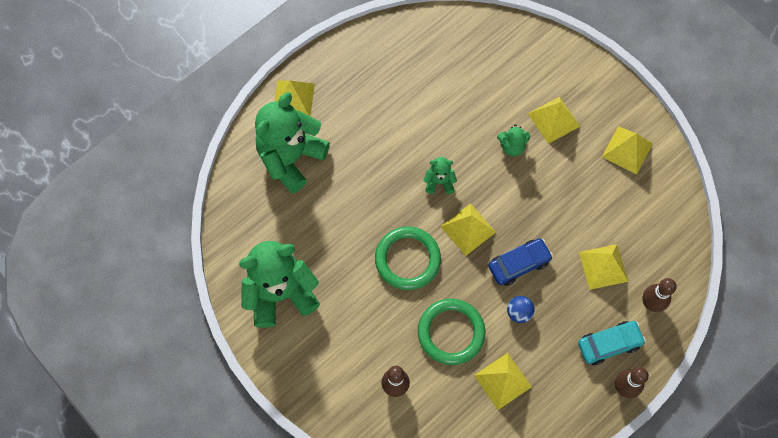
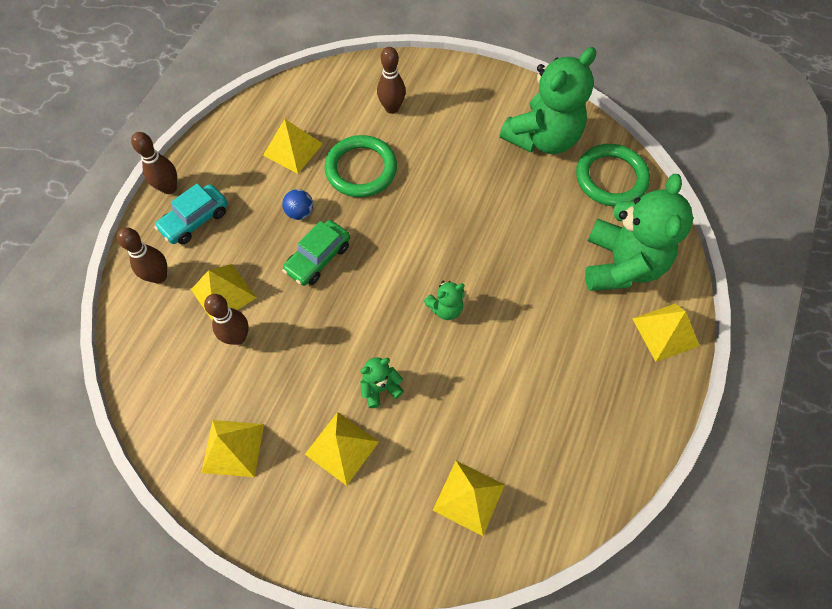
camera: 155 degrees right, 5 degrees down
(407, 259) = (438, 216): green ring -> green ring (611, 178)
(468, 229) = (389, 271): yellow pyramid -> yellow pyramid (469, 497)
(519, 264) = (318, 258): blue car -> green car
(602, 226) = (238, 337): none -> brown bowling pin

